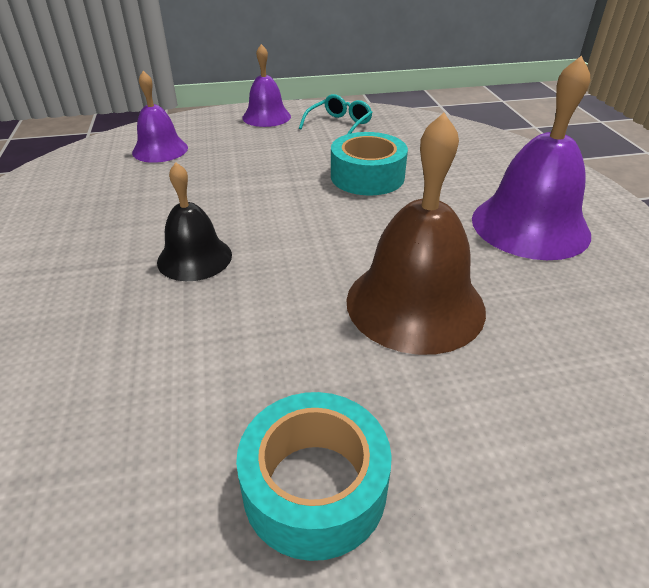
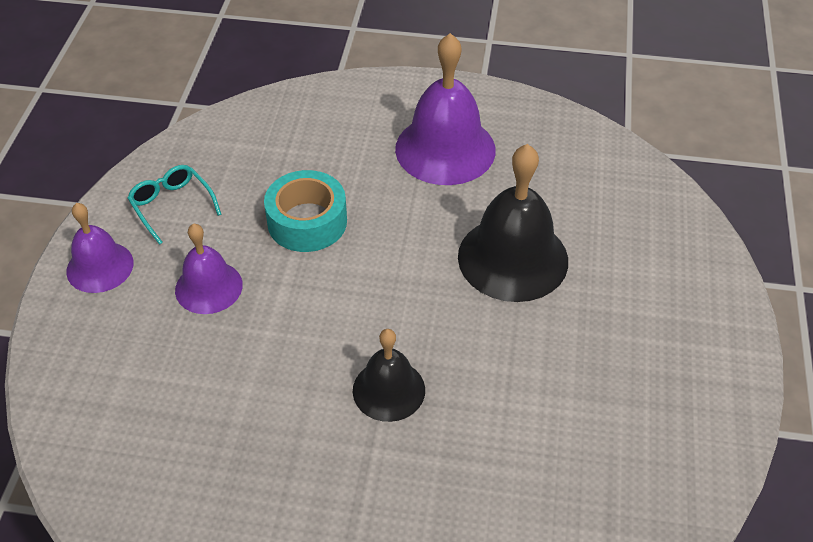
camera: 70 degrees left, 10 degrees up
(160, 150) = (129, 393): purple bell -> purple bell (208, 287)
(314, 486) = (654, 364): turquoise tape -> none
(415, 304) = (513, 258): brown bell -> black bell

